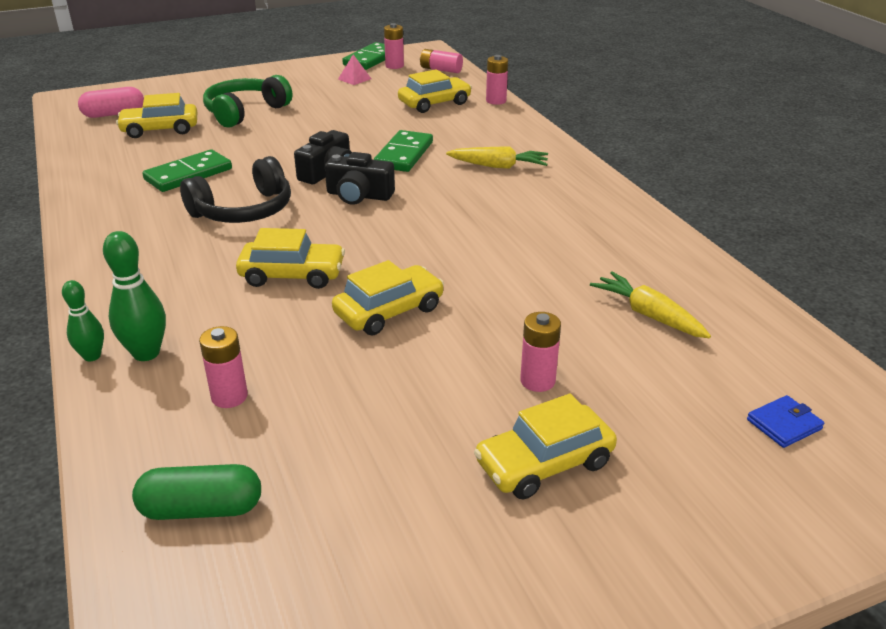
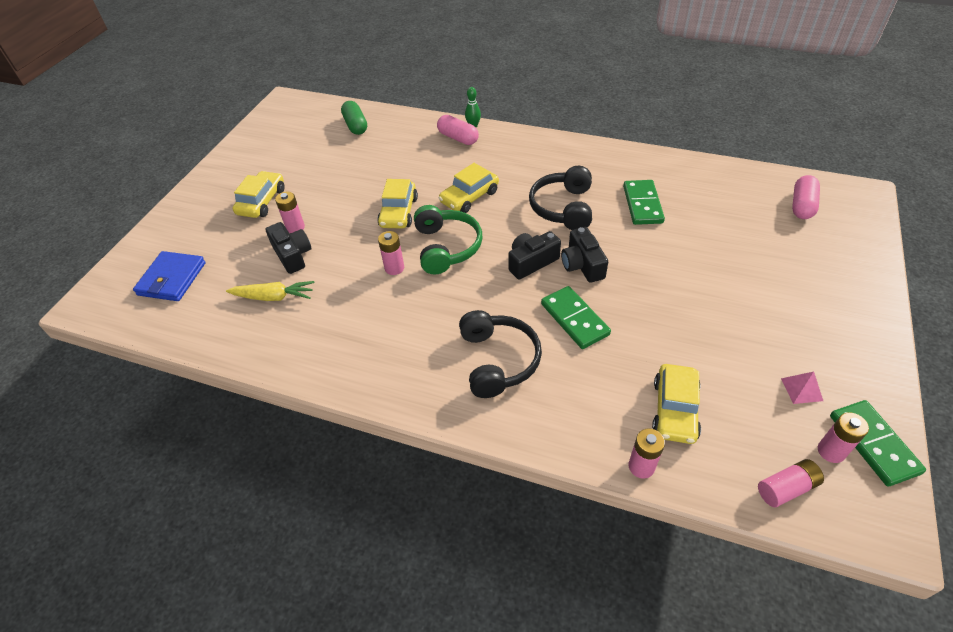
camera: 135 degrees right, 15 degrees up
(146, 353) = (458, 138): green bowling pin -> pink capsule
(160, 129) = (745, 217): yellow car -> none
(201, 509) = (355, 125): green capsule -> green capsule turned 60 degrees counterclockwise
(229, 397) = (402, 148): pink battery -> pink battery (394, 268)
(245, 112) = (752, 273): green headphones -> green headphones (447, 247)
(499, 166) = (498, 360): yellow carrot -> black headphones
(580, 346) = (292, 255): none -> black camera
(784, 424) = (172, 279): blue wallet -> blue wallet, size x1.85

